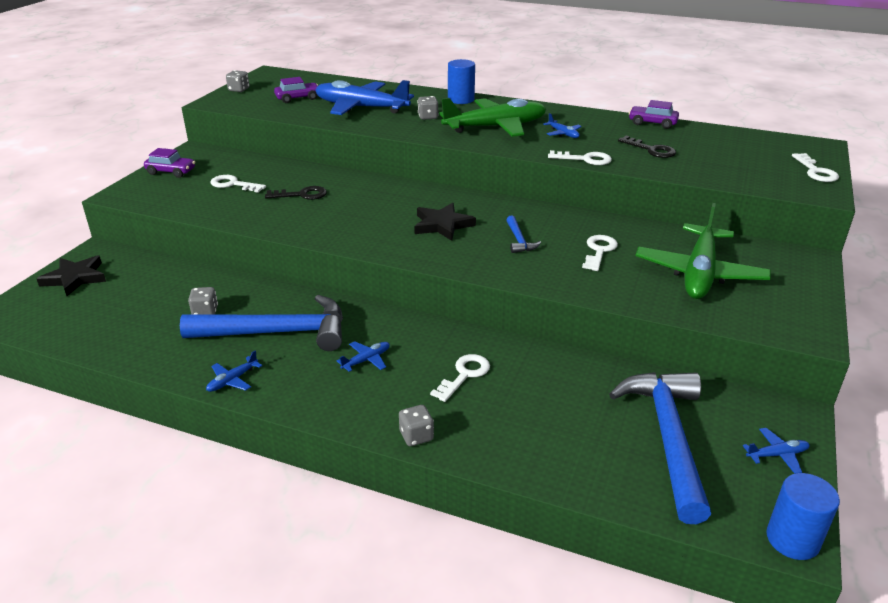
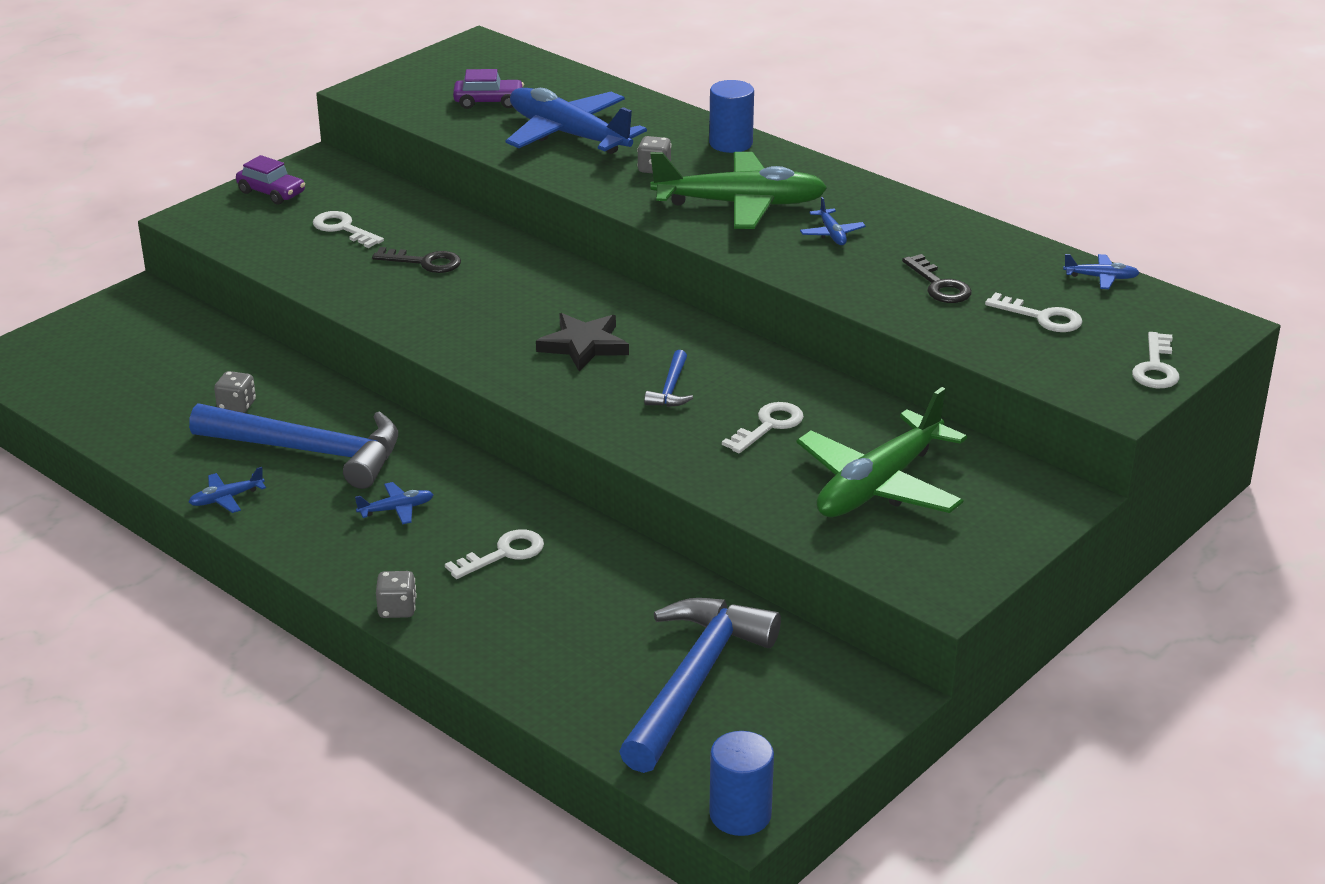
camera: 20 degrees right, 0 degrees up
(75, 278) = (102, 327): black star -> none
(239, 90) = (413, 71): grey dice -> none
(585, 159) = (822, 284): white key -> white key (1041, 317)
(652, 123) = (992, 238): purple car -> none
(777, 455) = (812, 731): blue plane -> blue plane (1101, 277)

